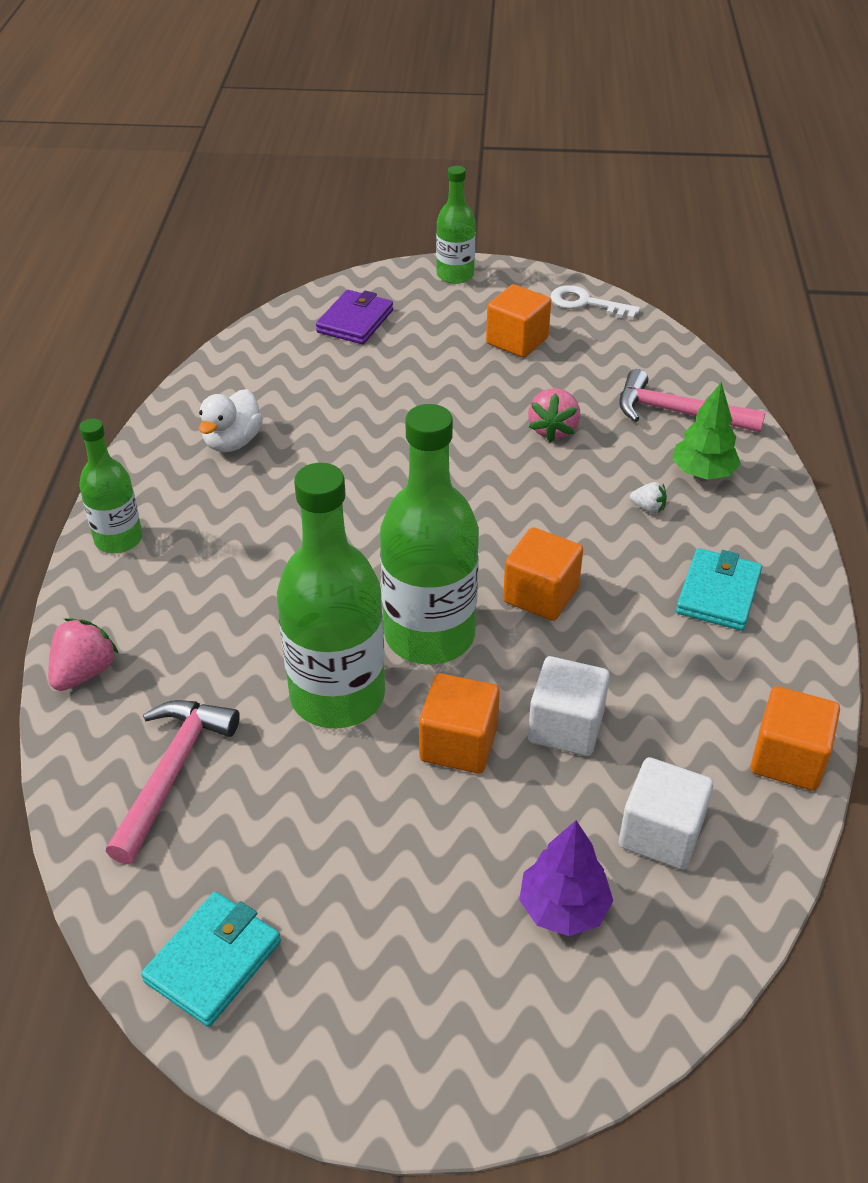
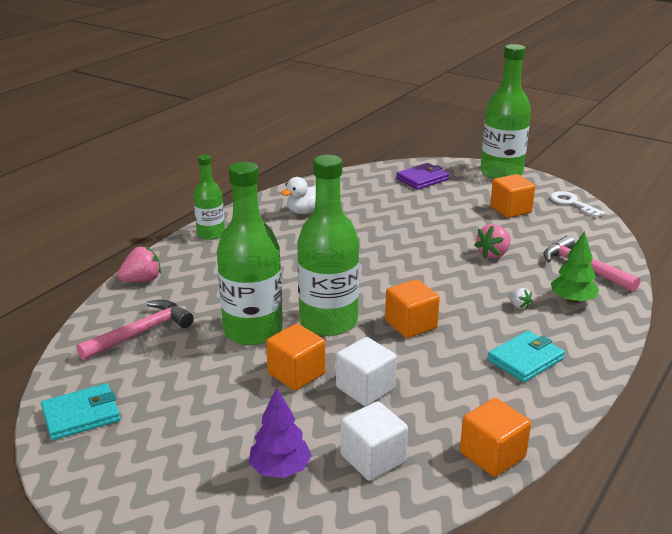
camera: 30 degrees right, 15 degrees down
(455, 275) = (501, 173): green bottle -> green bottle, size x1.76

